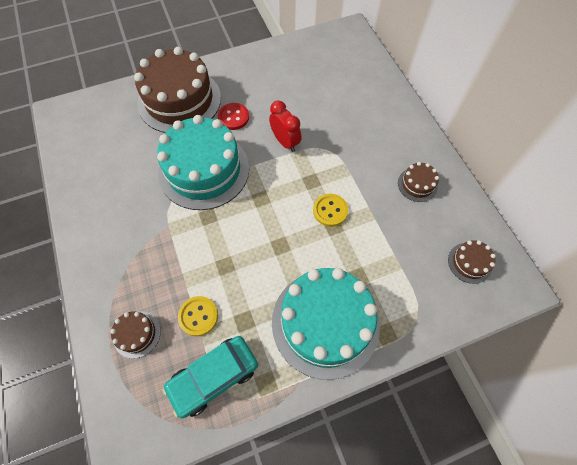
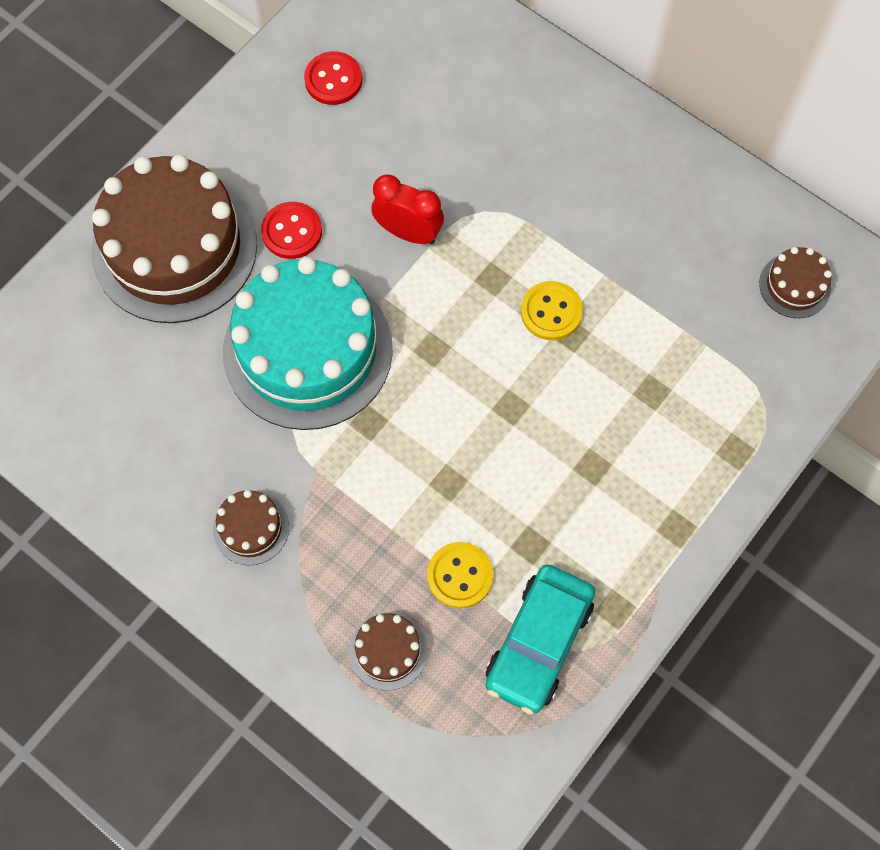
camera: 30 degrees left, 5 degrees up
(295, 66) = (333, 80): none -> red button
(325, 322) = (645, 483): turquoise cake -> none
(417, 184) = (657, 199): brown cake -> brown cake (251, 528)

